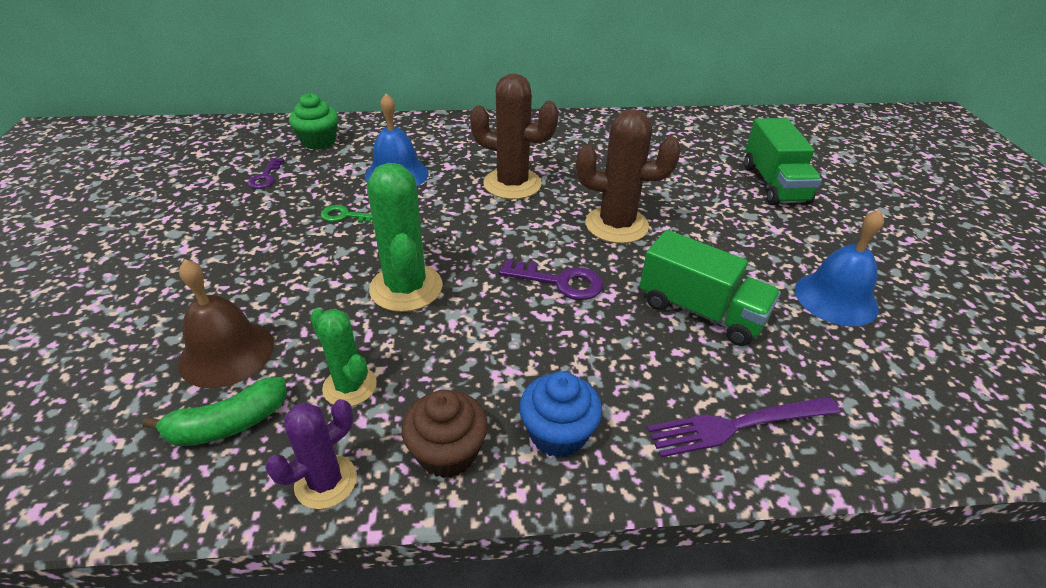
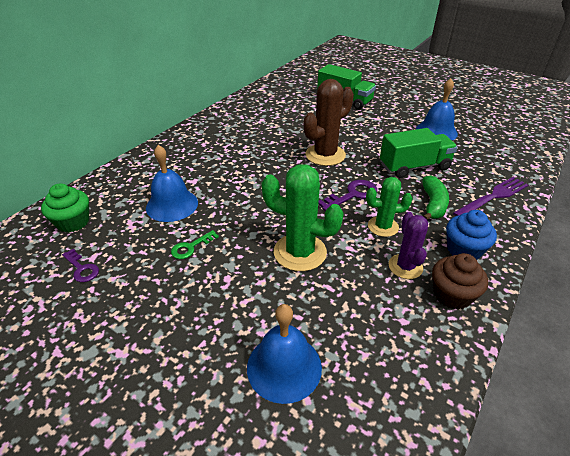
camera: 50 degrees left, 0 degrees up
(226, 353) = (284, 367): brown bell -> blue bell
(228, 424) = (360, 390): green banana -> green banana (433, 204)
(326, 482) = (443, 356): purple cactus -> purple cactus (405, 266)
(350, 386) = (370, 314): green cactus -> green cactus (383, 226)
(512, 184) = (245, 168): brown cactus -> none
(736, 426) = (493, 197): purple fork -> purple fork turned 150 degrees counterclockwise

